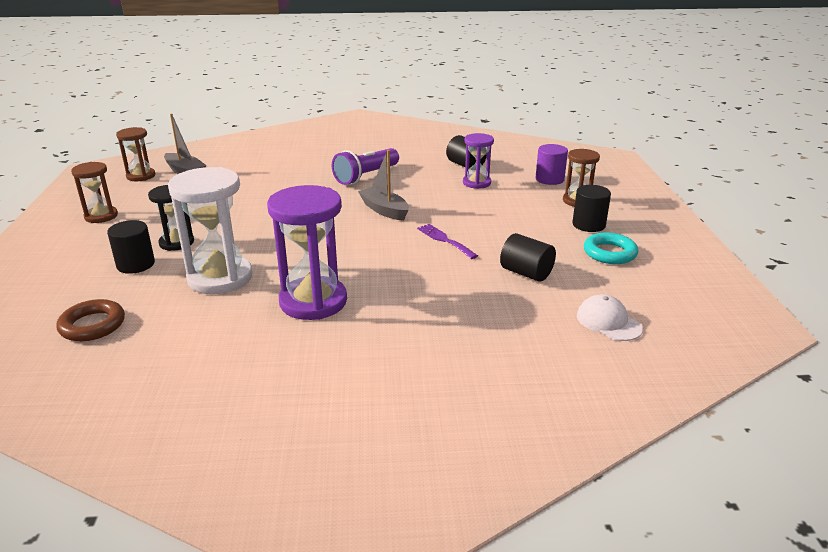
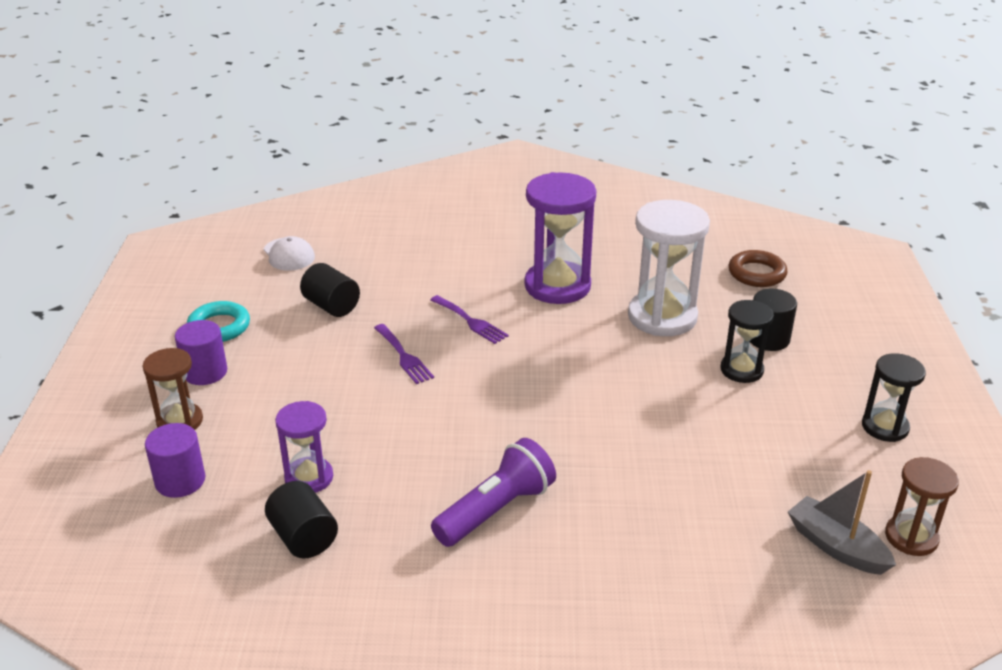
camera: 175 degrees left, 5 degrees up
(101, 216) = (885, 427): brown hourglass -> black hourglass
(384, 210) = (473, 416): grey boat -> none
(396, 266) = (470, 321): none -> purple fork
(588, 225) = (205, 372): black cylinder -> purple cylinder

